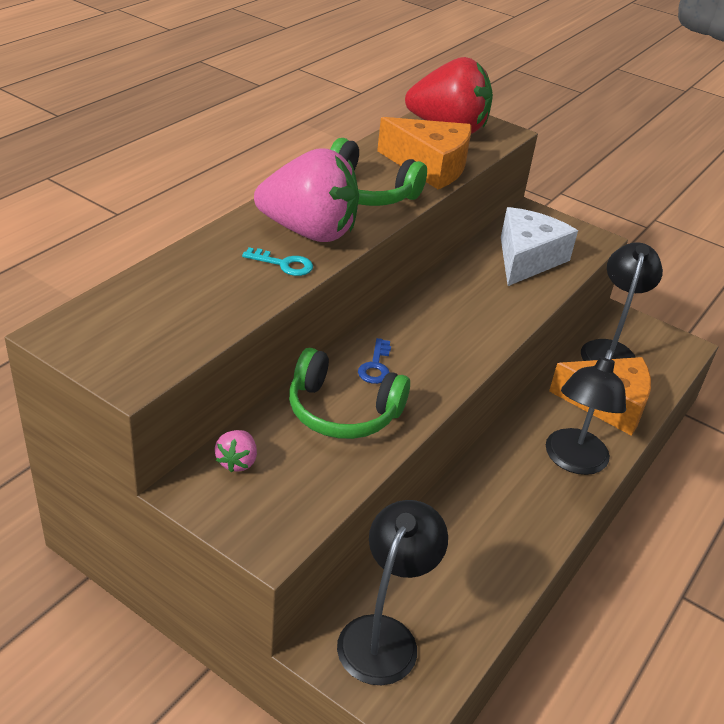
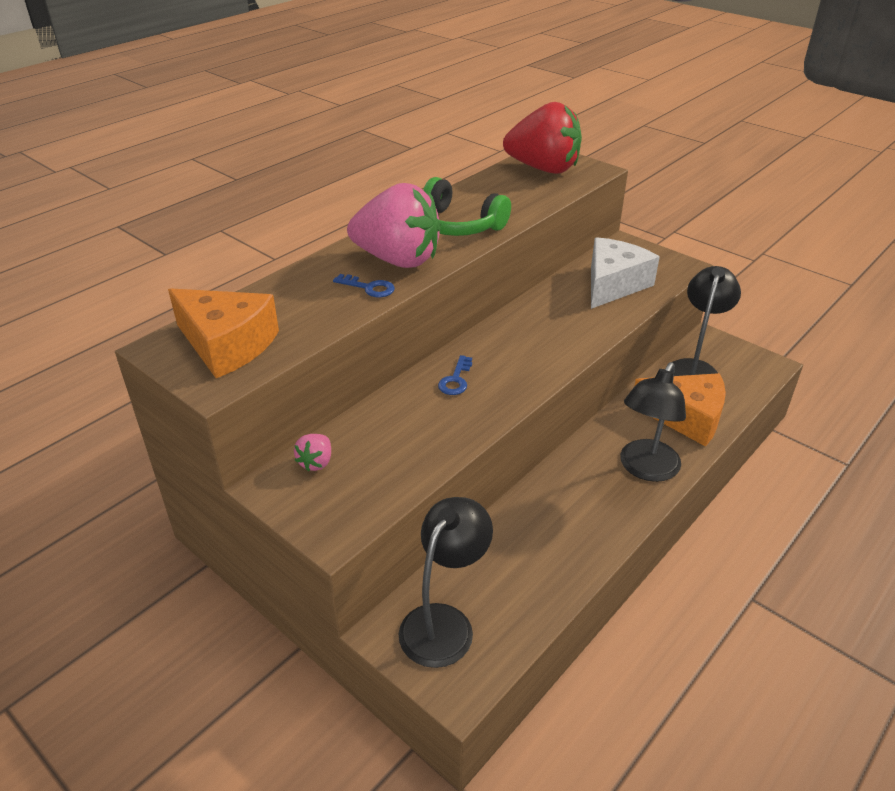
camera: 10 degrees right, 0 degrees up
(284, 264) = (369, 288): turquoise key -> blue key
(342, 411) = (418, 419): green headphones -> none
(430, 166) = (520, 201): orange cheese -> orange cheese (227, 345)

